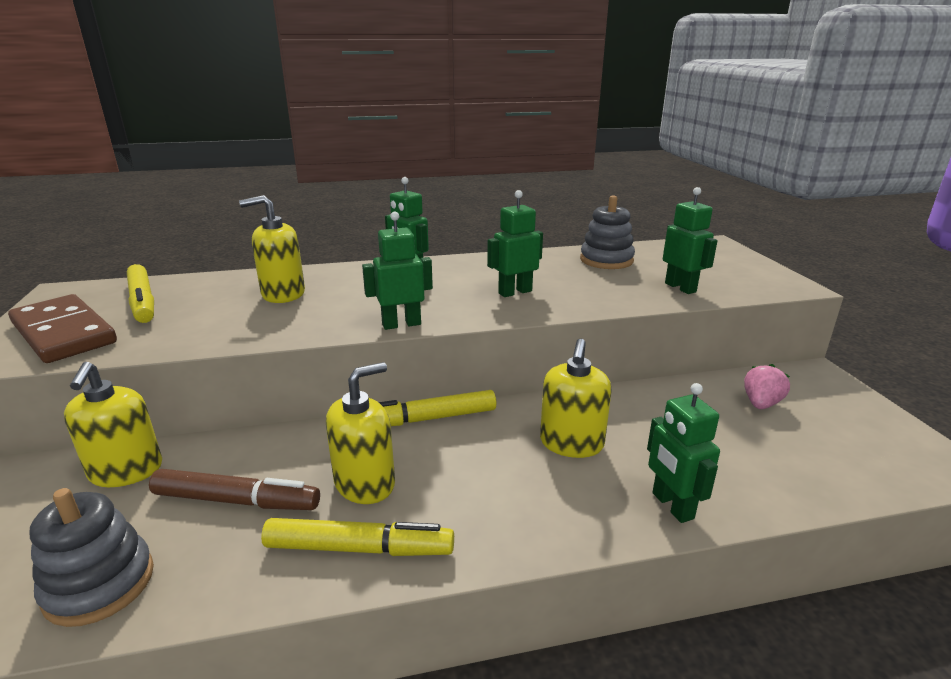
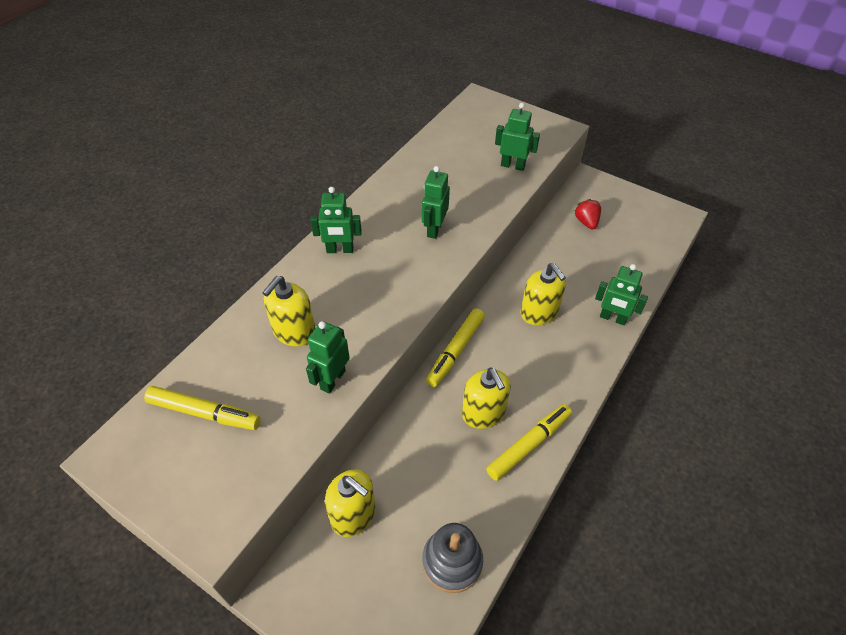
camera: 45 degrees left, 25 degrees up
(64, 333) = (212, 479): brown domino -> none
(236, 501) = (441, 475): brown marker -> none
(365, 483) = (483, 413): yellow soap dispenser -> yellow soap dispenser turned 150 degrees clockwise
(401, 324) = (415, 305): green robot -> green robot (332, 379)
(606, 260) = (442, 158): grey stacking toy -> none
(761, 404) = (586, 222): pink strawberry -> red strawberry

